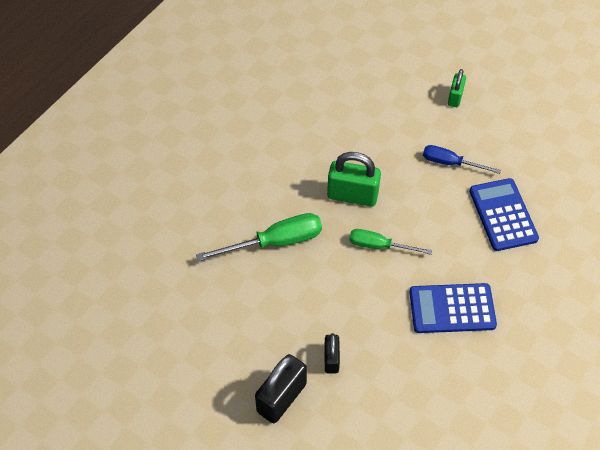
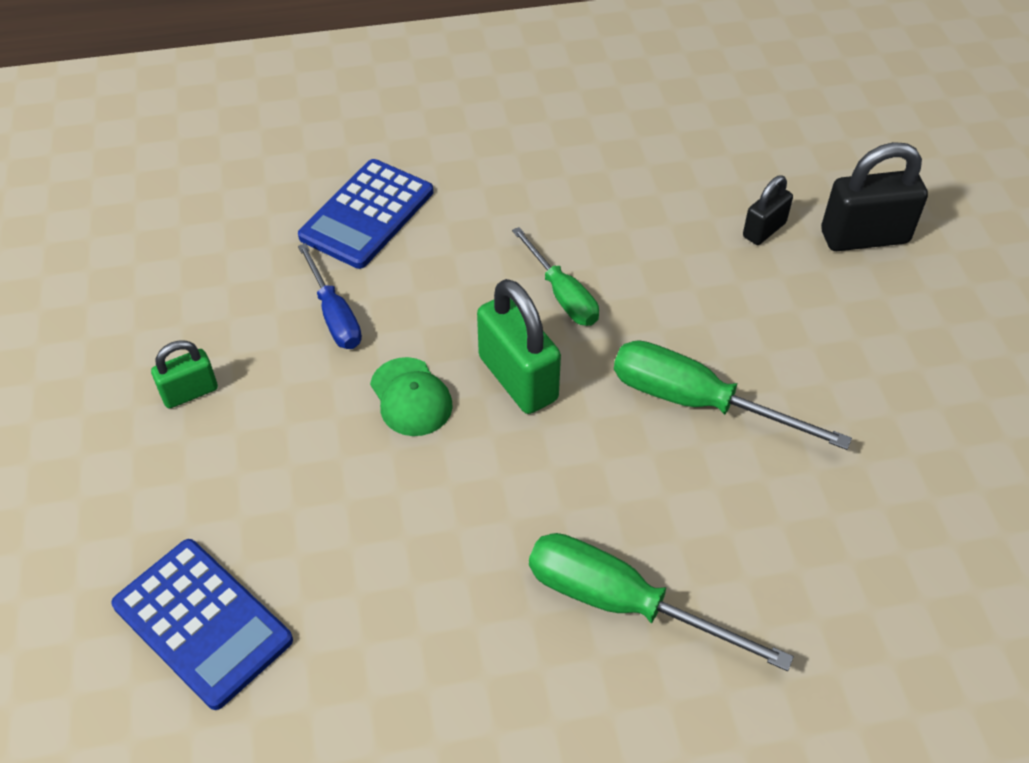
camera: 135 degrees left, 5 degrees down
(229, 149) = (623, 603): none -> green screwdriver
(381, 157) = (411, 397): none -> green cap
(452, 309) = (562, 177): blue calculator -> blue calculator (202, 622)

